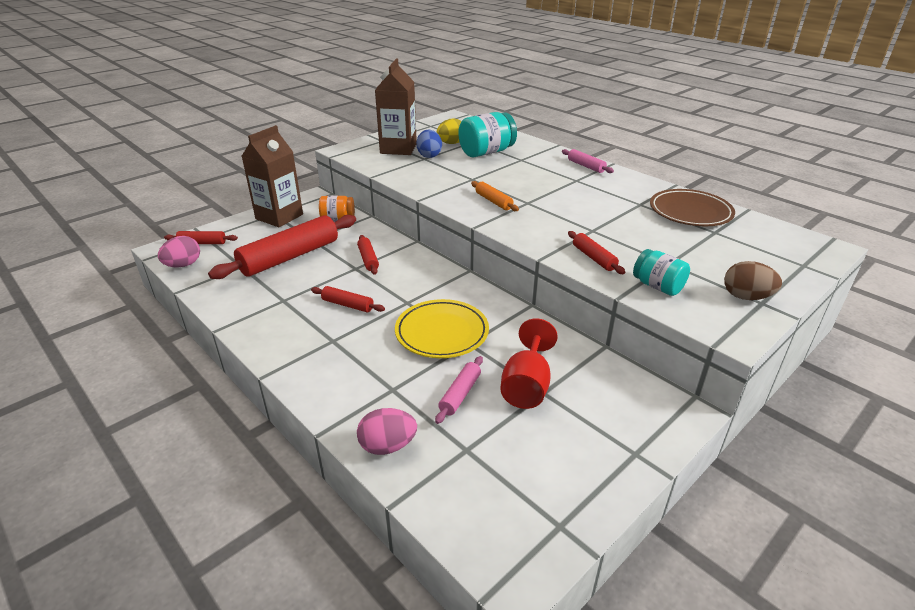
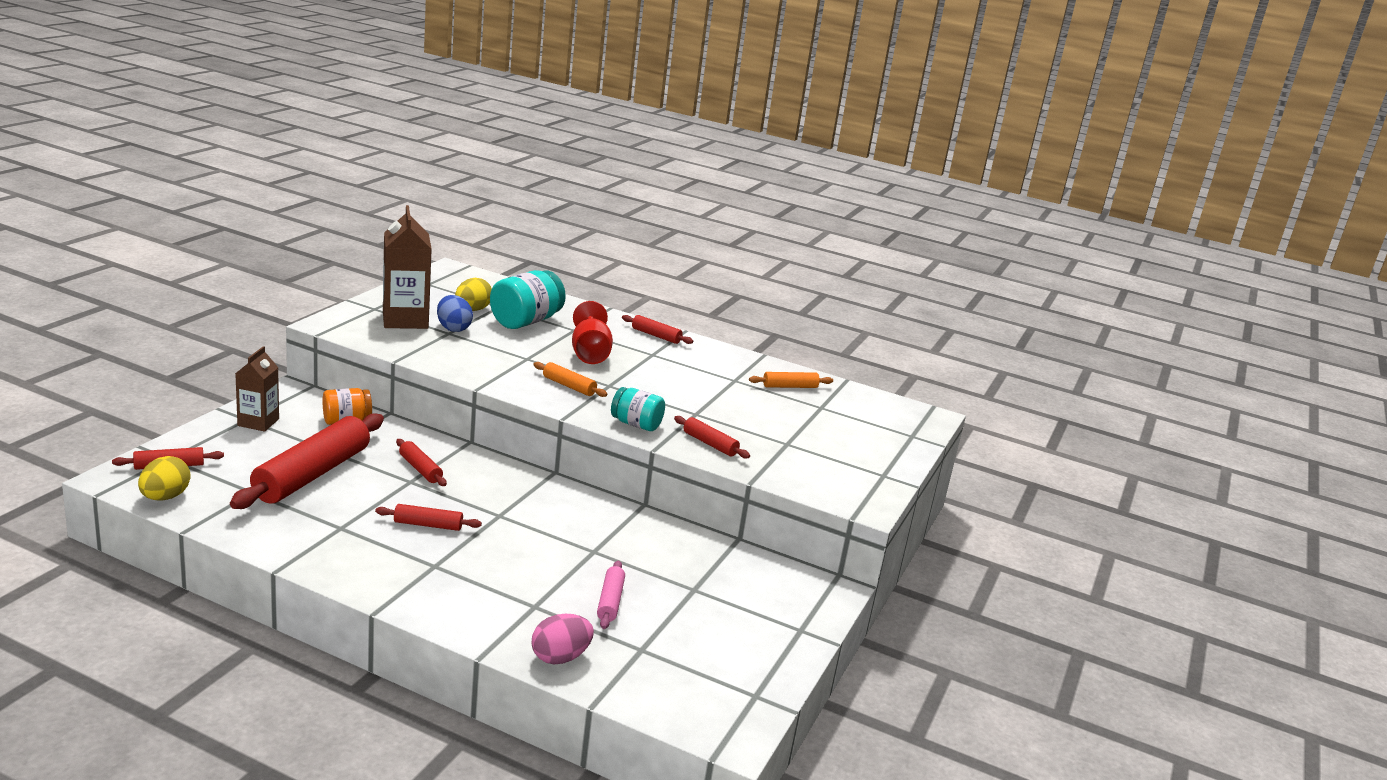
camera: 25 degrees left, 10 degrees down
(183, 265) = (165, 497): pink egg -> yellow egg
(279, 217) = (258, 422): brown carton -> brown carton, size x0.63
(442, 333) = (558, 543): yellow plate -> none
(526, 386) = (675, 585): red goblet -> red goblet (590, 353)
(586, 166) = (656, 335): pink rolling pin -> red rolling pin
(658, 286) = (784, 468): turquoise jar -> turquoise jar (636, 424)
(690, 212) = (790, 386): brown plate -> orange rolling pin
(746, 297) = (868, 471): brown egg -> none

